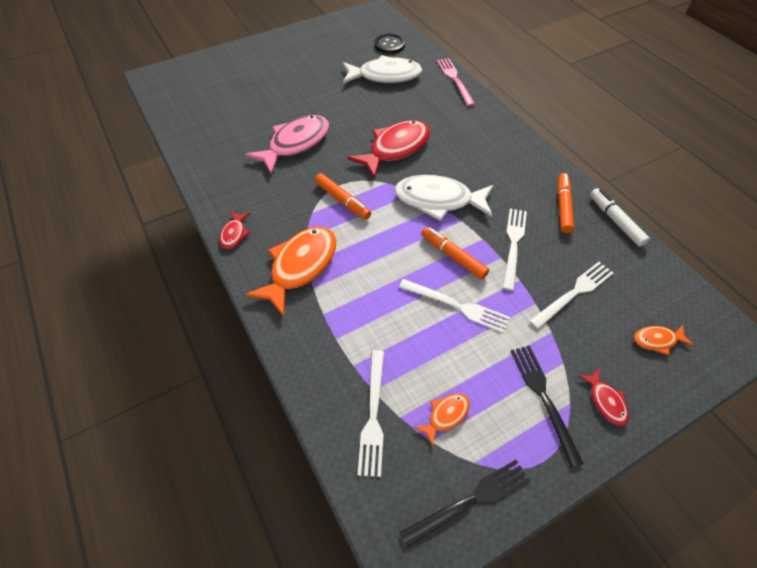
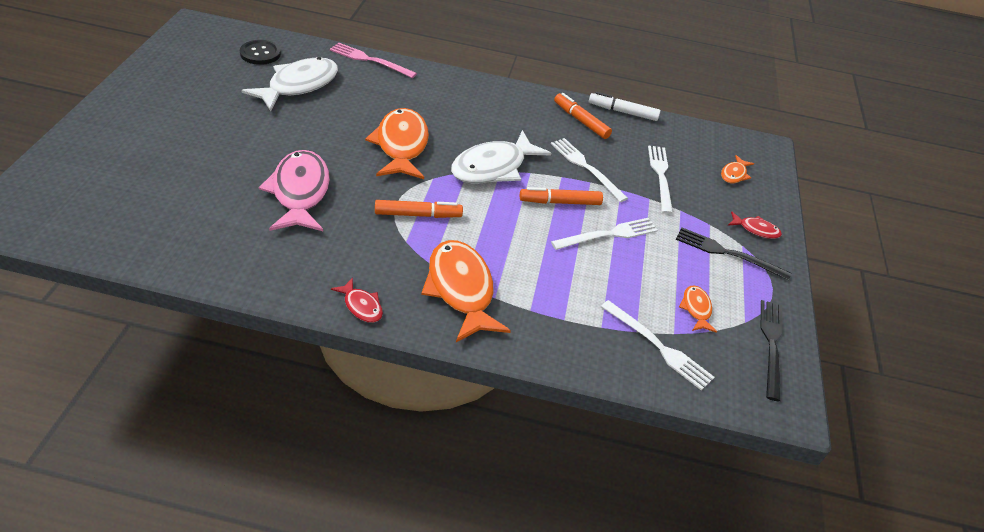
camera: 55 degrees left, 10 degrees down
(395, 149) = (401, 145): red fish -> orange fish

